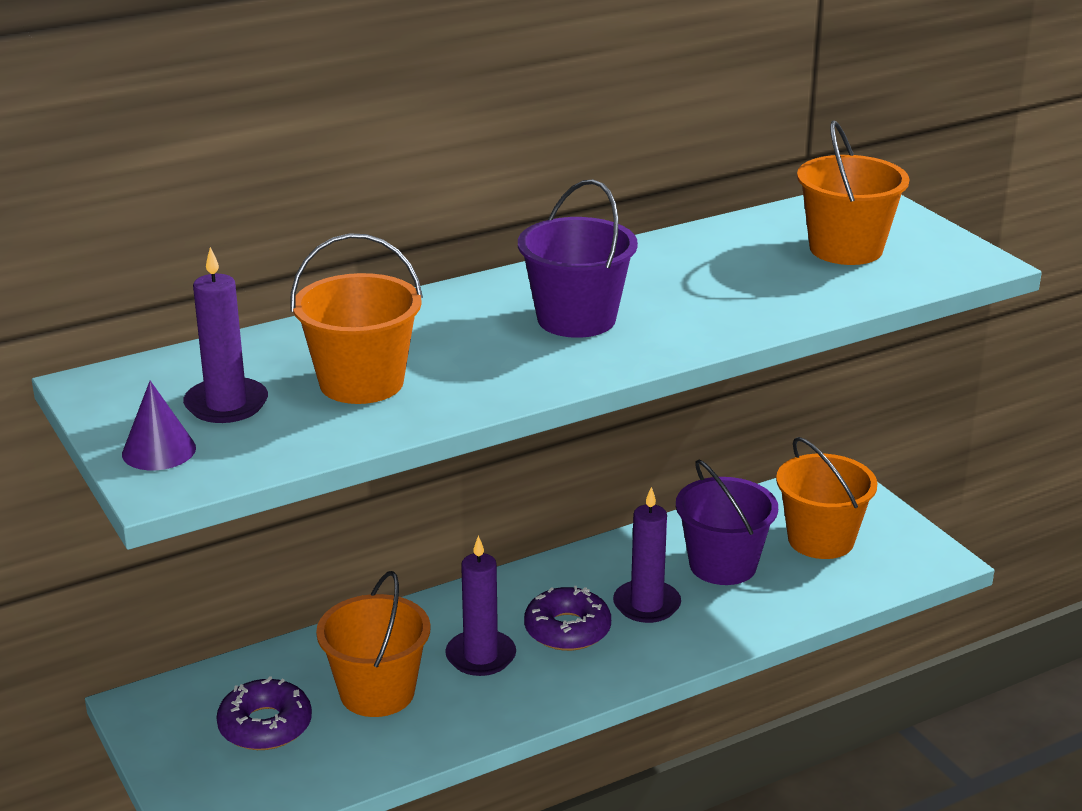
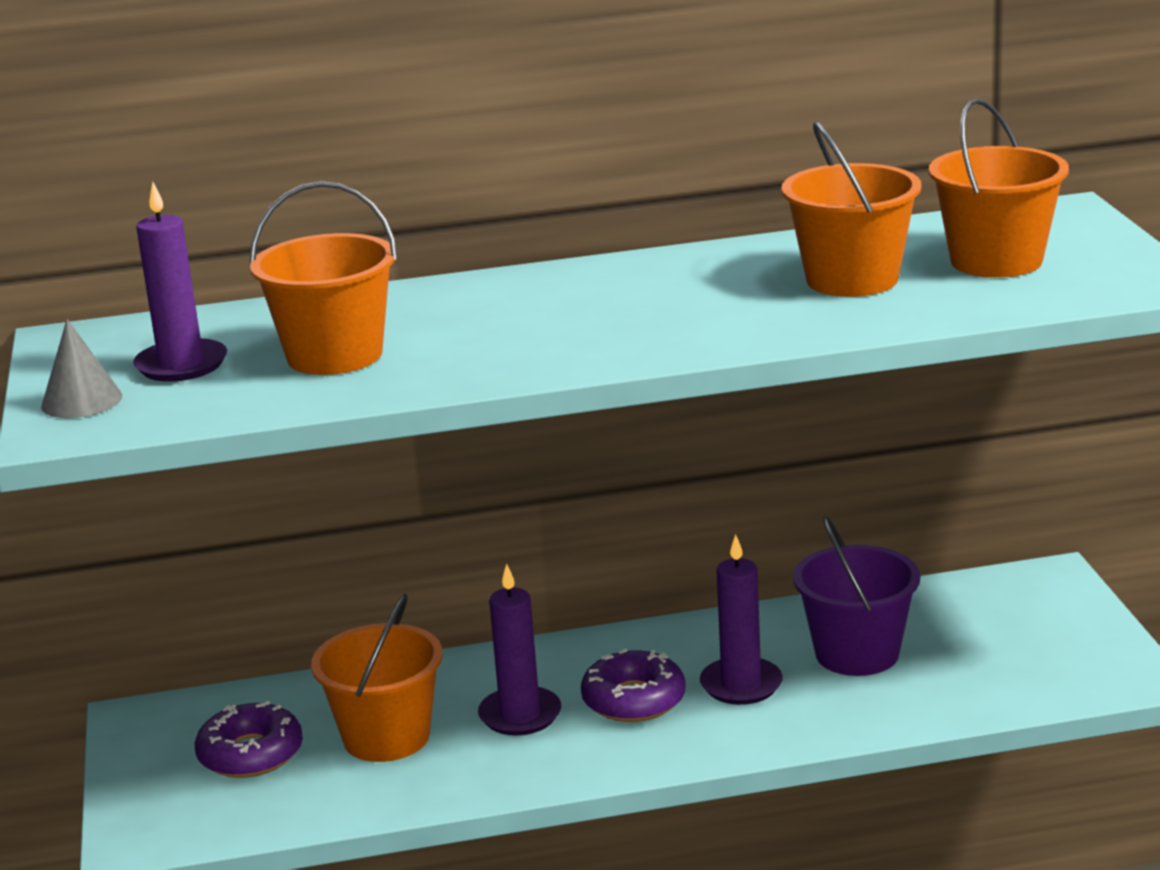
camera: 20 degrees right, 5 degrees down
(159, 450) = (81, 401): purple cone -> grey cone
(576, 319) = (617, 311): purple bucket -> none
(821, 540) = (994, 640): orange bucket -> orange bucket (852, 279)

